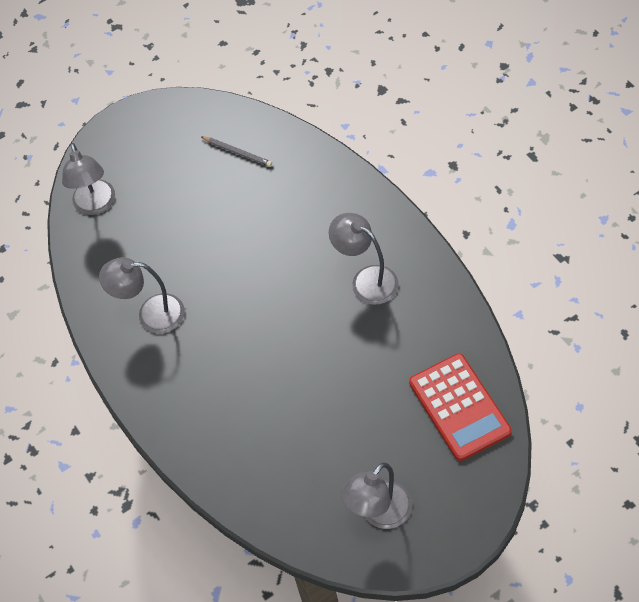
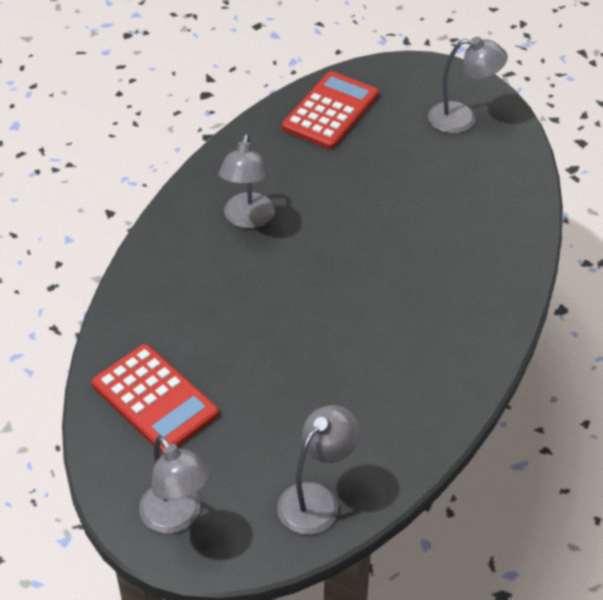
camera: 130 degrees left, 10 degrees down
(151, 314) = (411, 364): grey lamp -> grey lamp (177, 517)
(237, 152) = (155, 399): grey pencil -> red calculator

